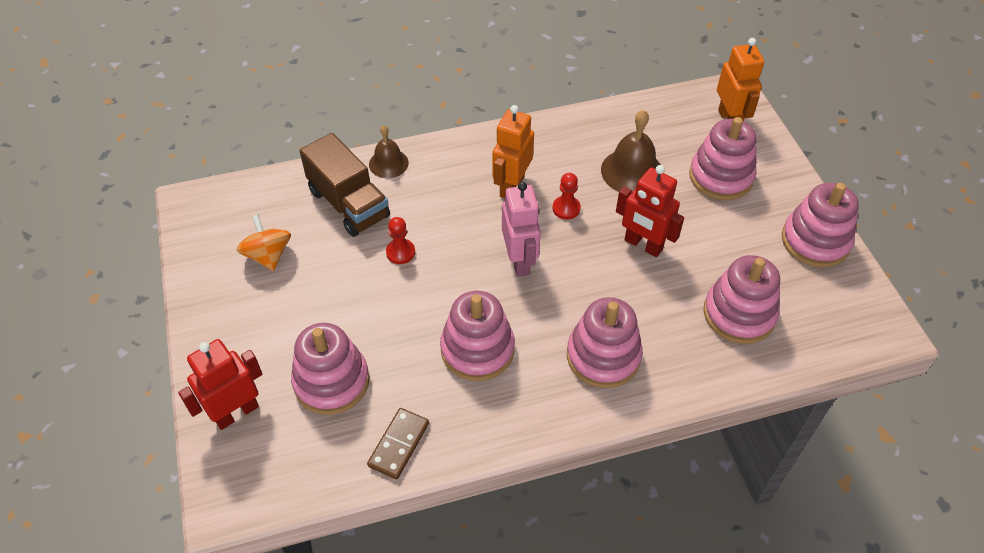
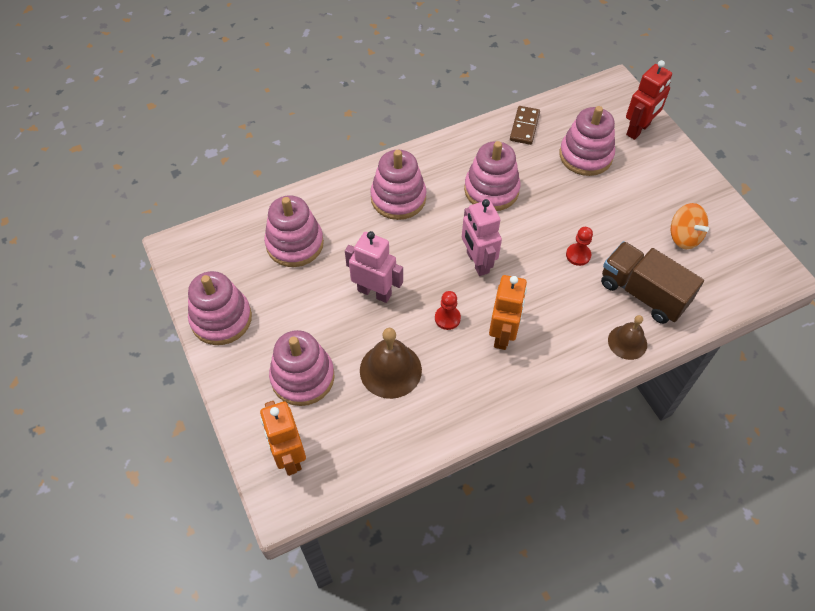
camera: 170 degrees right, 5 degrees up
(643, 245) = (374, 292): red robot -> pink robot

